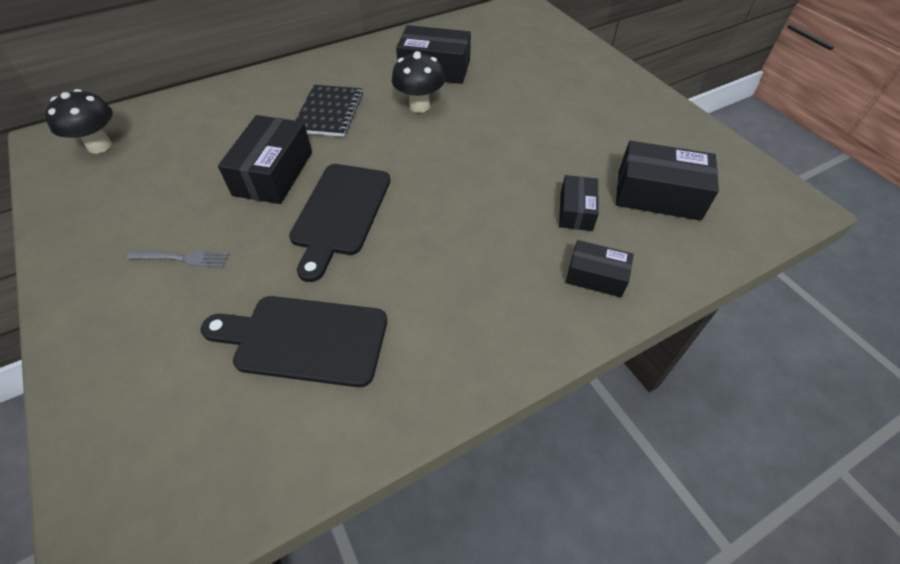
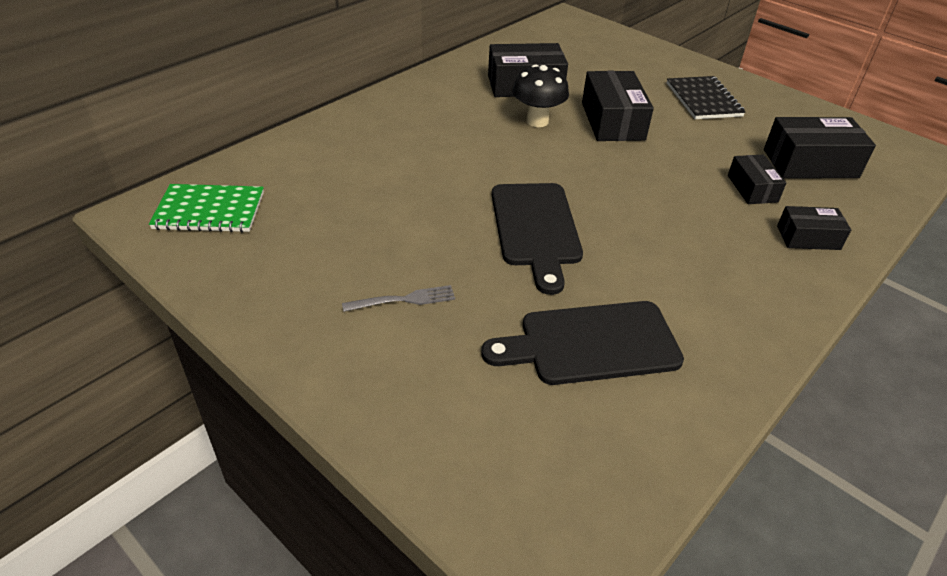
camera: 20 degrees left, 10 degrees down
(100, 146) = (209, 211): black mushroom -> green notebook
(273, 173) = (436, 205): black box -> black box (612, 121)
(329, 112) = (448, 140): black notebook -> black notebook (703, 100)

